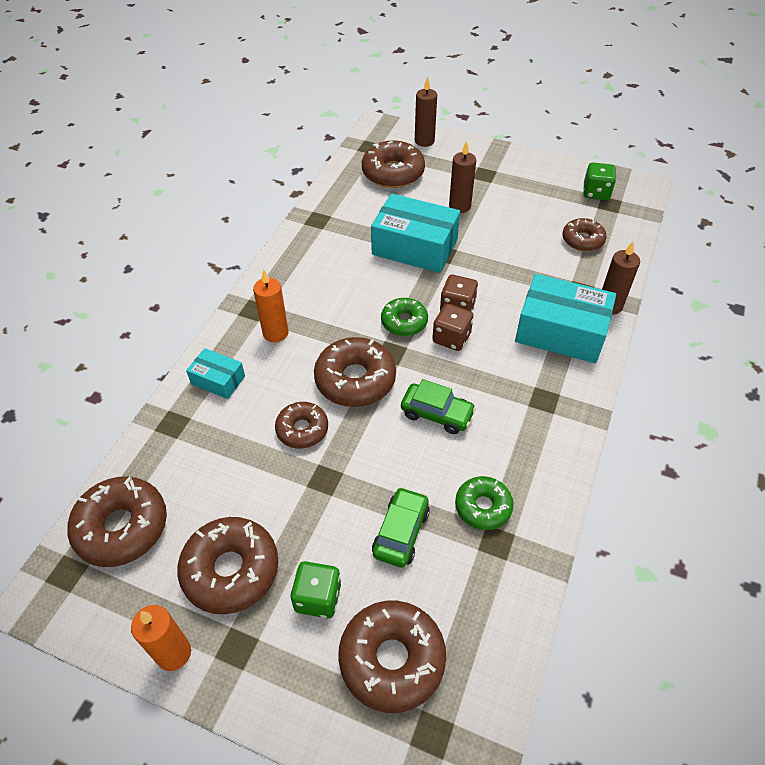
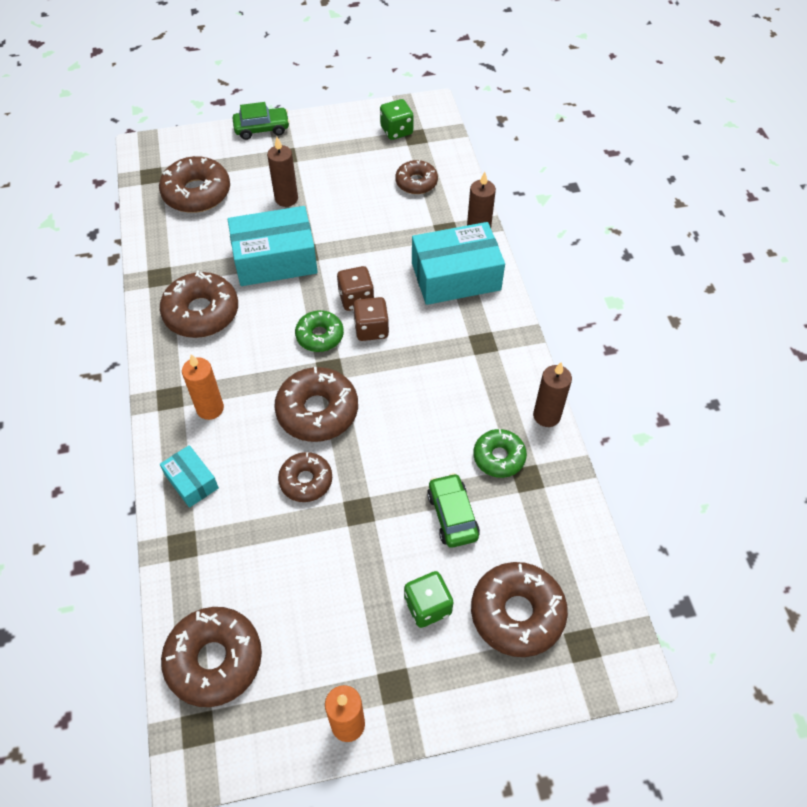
camera: 35 degrees left, 5 degrees up
(218, 380) = (191, 481): turquoise box -> turquoise box turned 60 degrees clockwise
(231, 570) = (340, 631): brown donut -> brown donut (201, 312)
(424, 141) = (202, 145): brown candle -> brown candle (546, 416)
(437, 414) = (408, 402): green car -> green car (262, 129)

